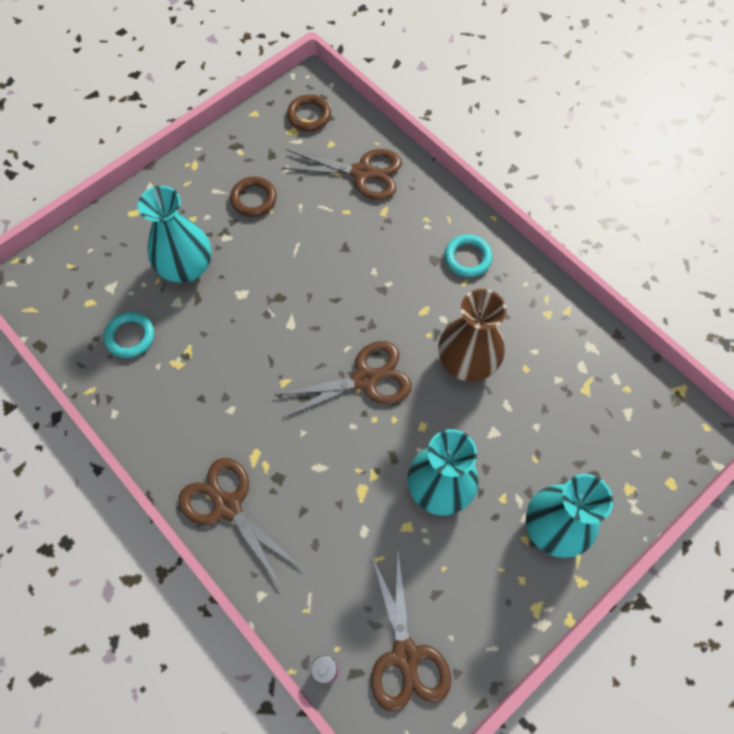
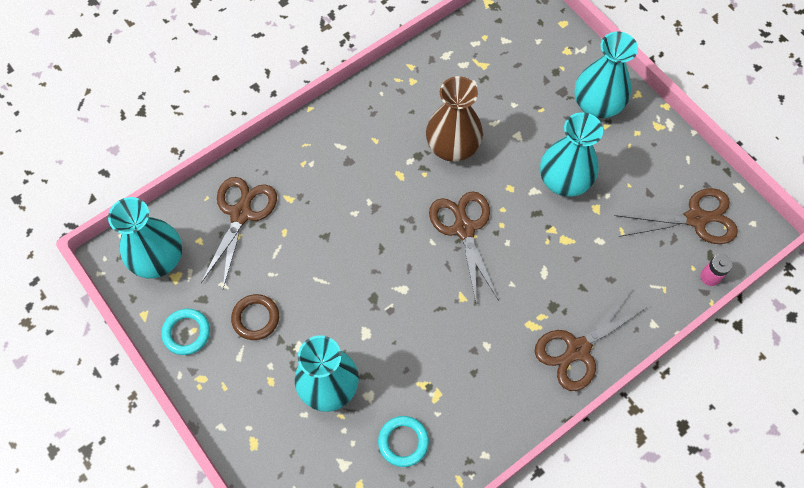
camera: 85 degrees left, 0 degrees up
(309, 115) = (158, 259): brown ring -> turquoise vase
(467, 258) = (350, 134): turquoise ring -> turquoise ring (186, 333)

